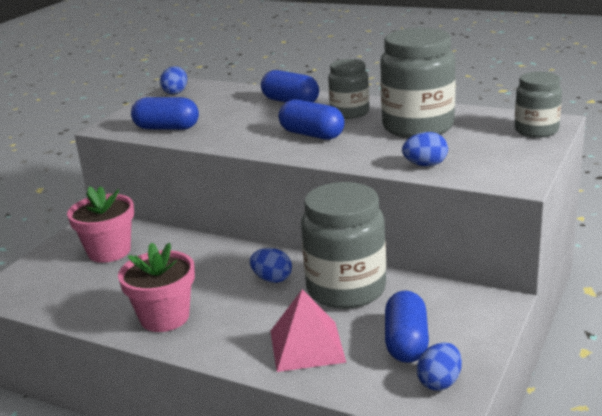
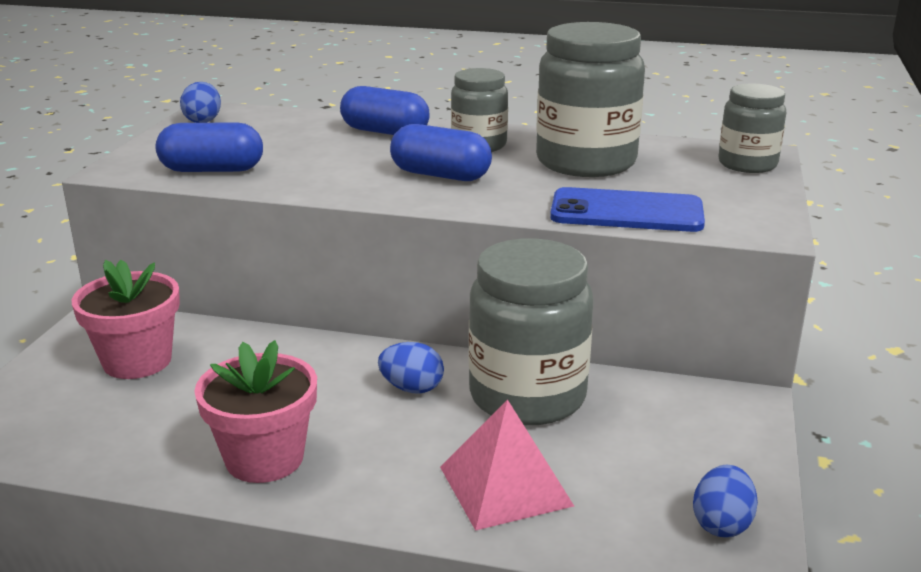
camera: 15 degrees left, 0 degrees up
(406, 342) = (648, 468): blue capsule -> none
(425, 165) = (626, 212): blue egg -> blue phone

